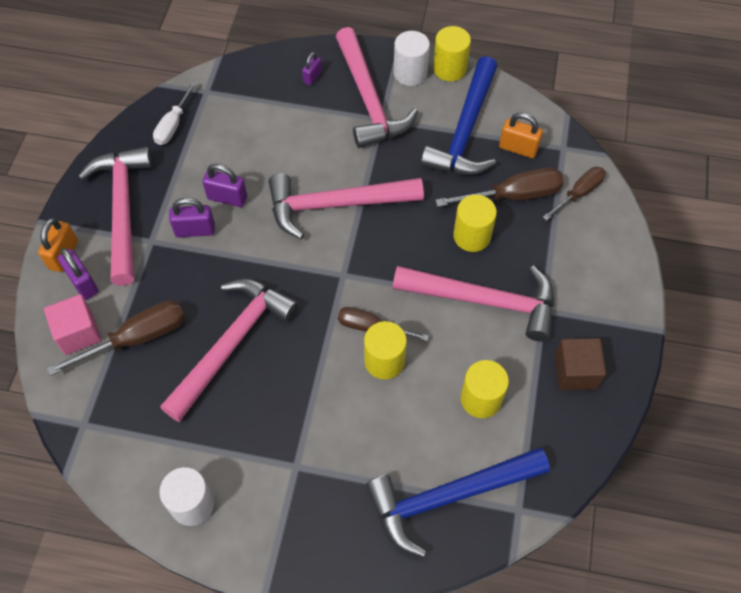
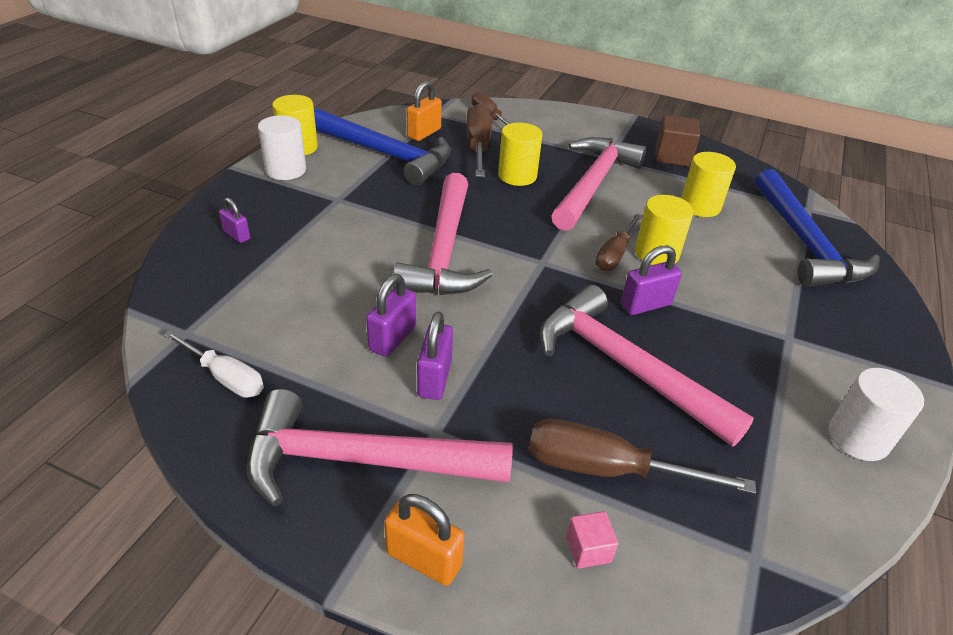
camera: 80 degrees left, 20 degrees down
(78, 333) = (588, 549): pink cube -> pink cube, size x0.56
(83, 283) = (490, 533): purple padlock -> purple padlock (646, 305)
(136, 338) = (607, 469): brown screwdriver -> brown screwdriver turned 60 degrees counterclockwise
(369, 99) = (303, 202): pink hammer -> none

